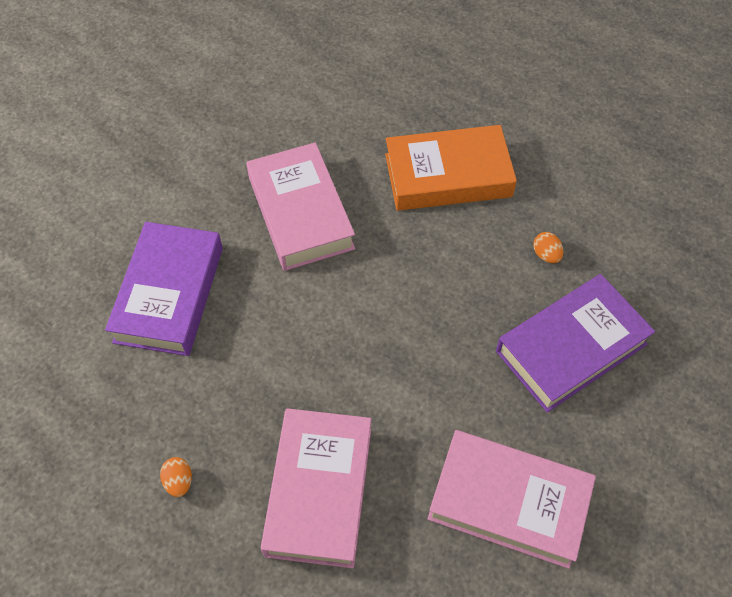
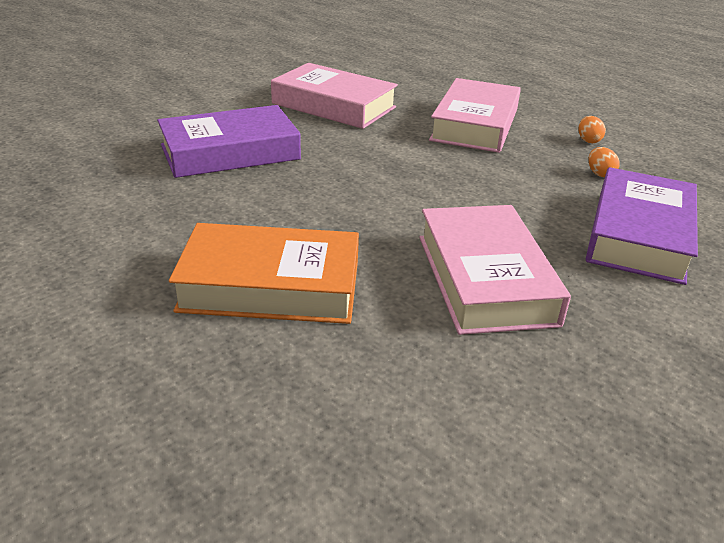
camera: 170 degrees left, 25 degrees down
(546, 255) = (202, 204): orange egg -> orange egg (600, 174)

